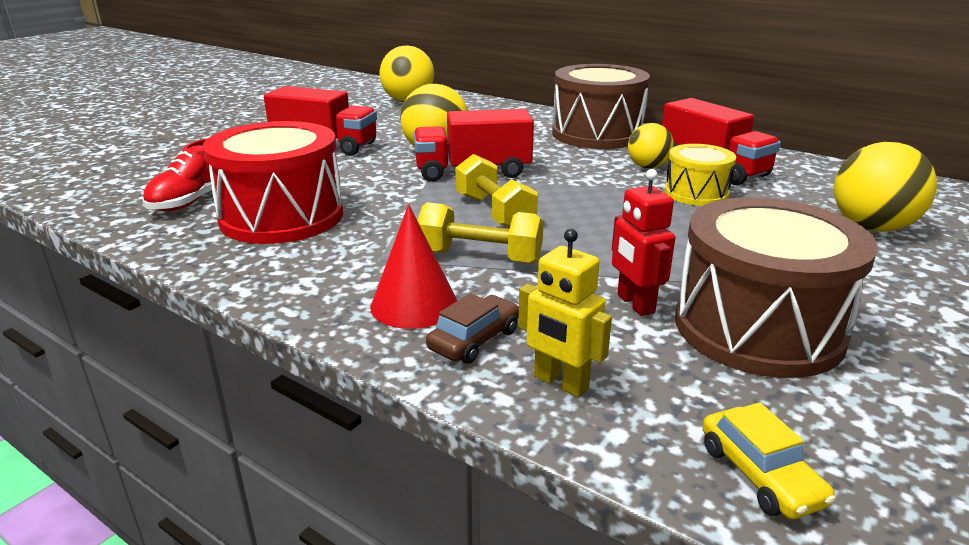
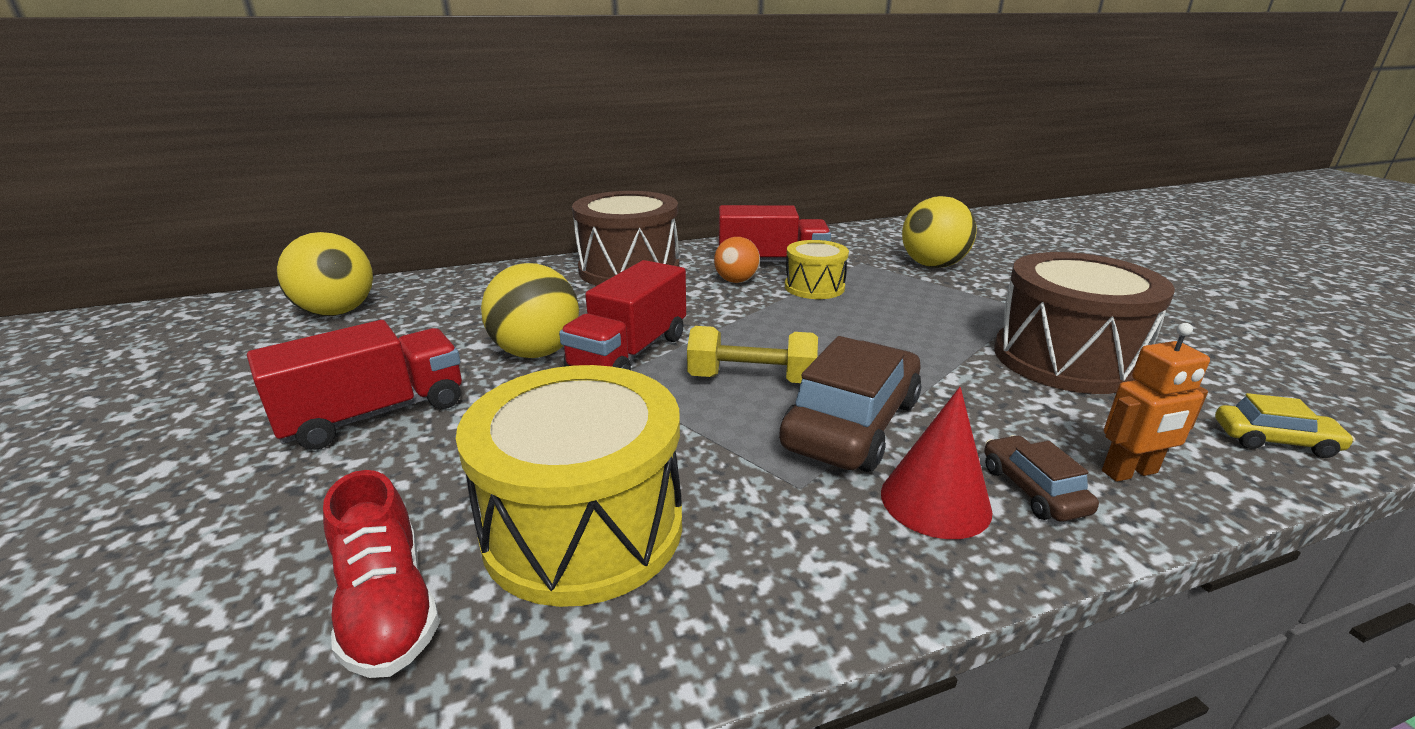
camera: 55 degrees left, 0 degrees up
(282, 217) = (583, 527): red drum -> yellow drum
(480, 257) = (851, 424): yellow dumbbell -> brown car
(560, 383) = (1130, 472): yellow robot -> orange robot
(635, 304) = (1001, 387): red robot -> none
(648, 167) = (736, 281): yellow ball -> orange ball

